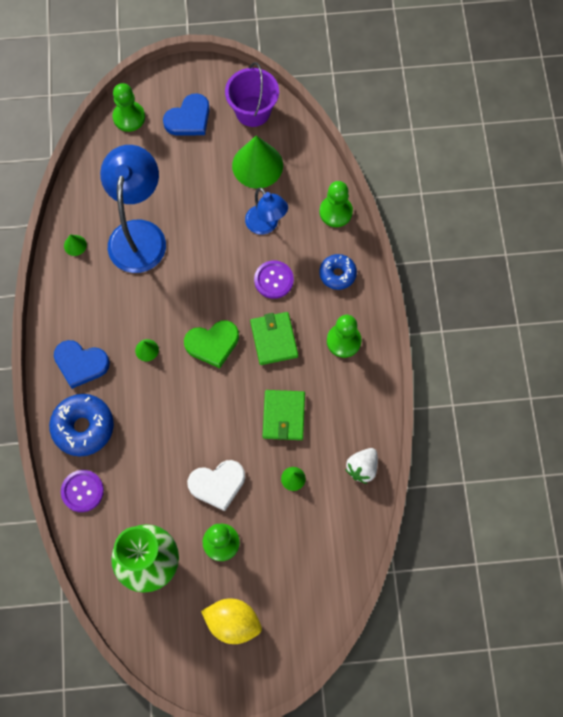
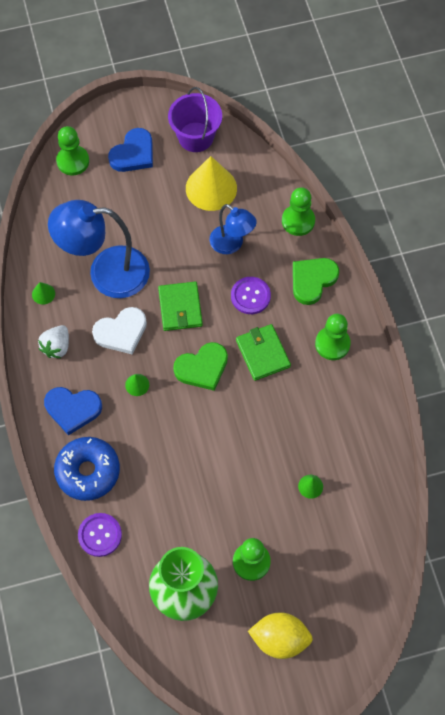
camera: 10 degrees left, 5 degrees down
(139, 234) = (106, 273): blue lamp -> blue lamp turned 90 degrees counterclockwise
(217, 484) = (236, 505): white heart -> white heart (121, 332)
(257, 165) = (211, 188): green cone -> yellow cone
(284, 416) = (288, 426): green wallet -> green wallet (180, 307)
(337, 274) = (312, 280): blue donut -> green heart
(362, 468) = (377, 464): white strawberry -> white strawberry (56, 347)

